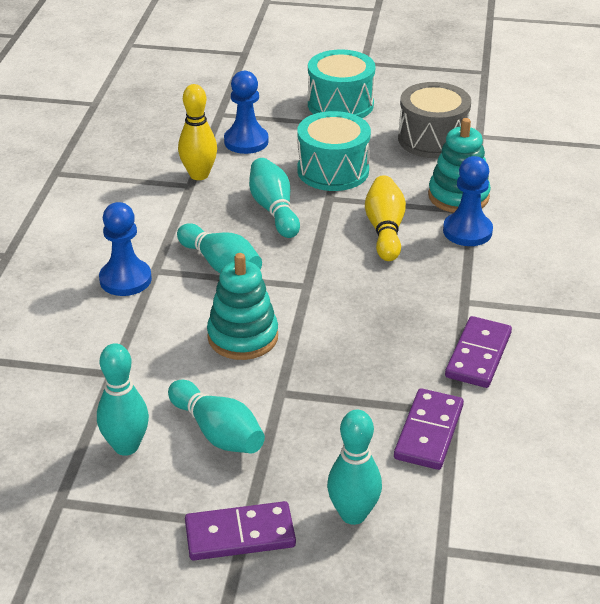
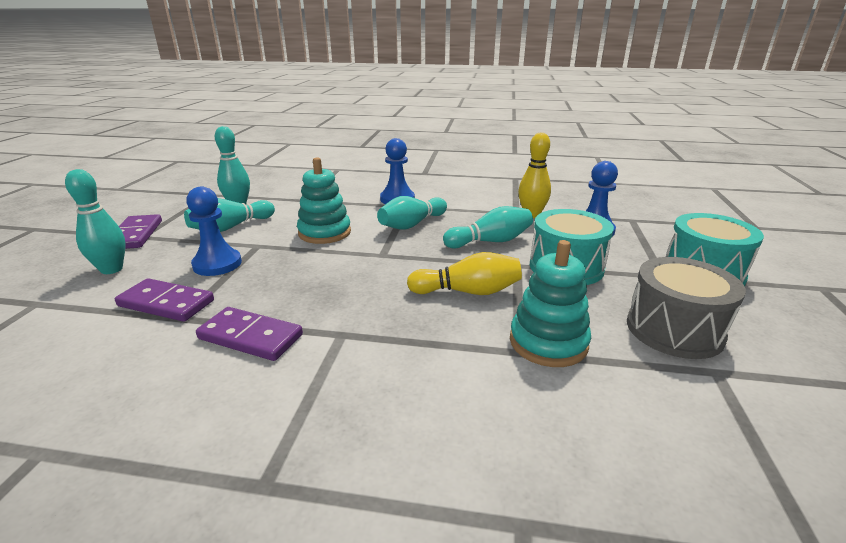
camera: 90 degrees right, 10 degrees down
(467, 231) = (473, 344): blue pawn -> blue pawn (217, 264)

